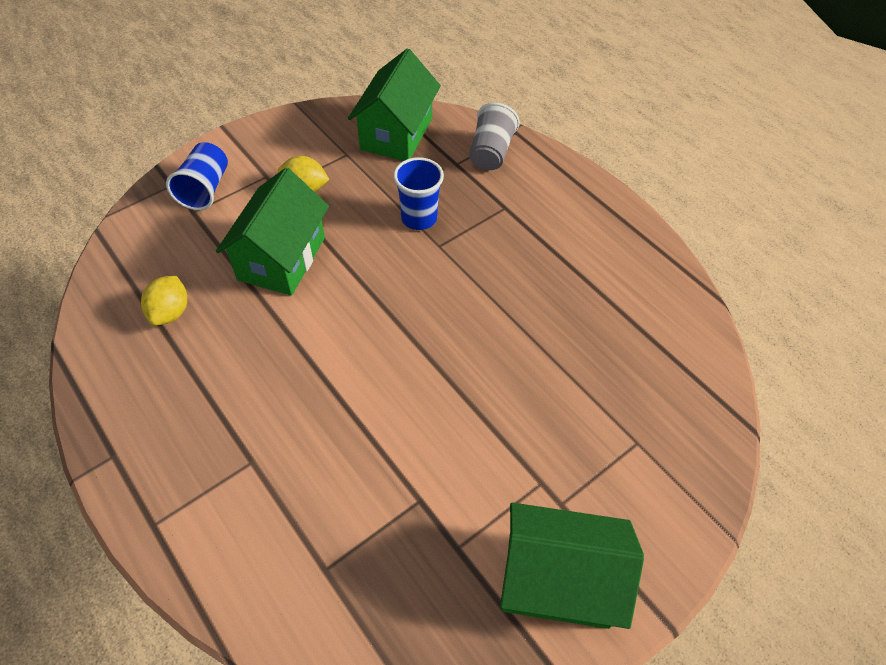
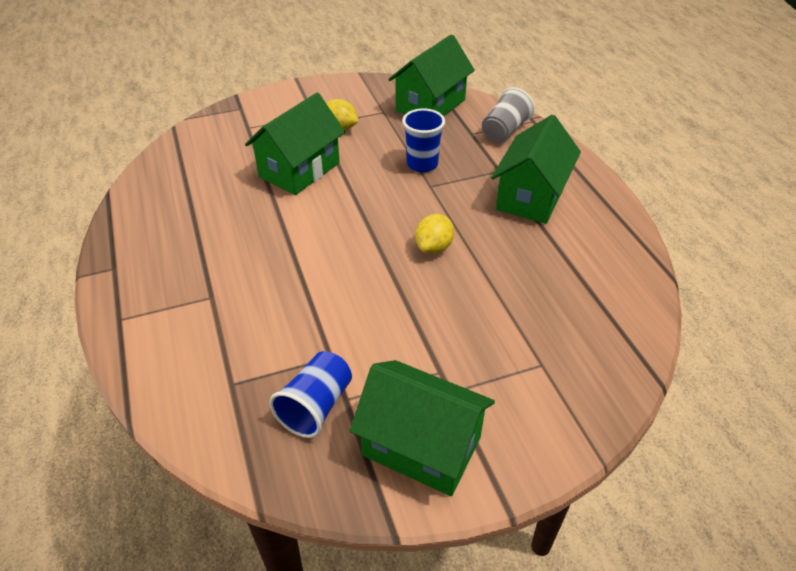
camera: 20 degrees right, 10 degrees down
(171, 312) = (200, 187): yellow lemon -> yellow lemon (434, 247)
(205, 189) = (263, 115): blue cup -> blue cup (316, 406)
(550, 234) = (531, 196): none -> green house

